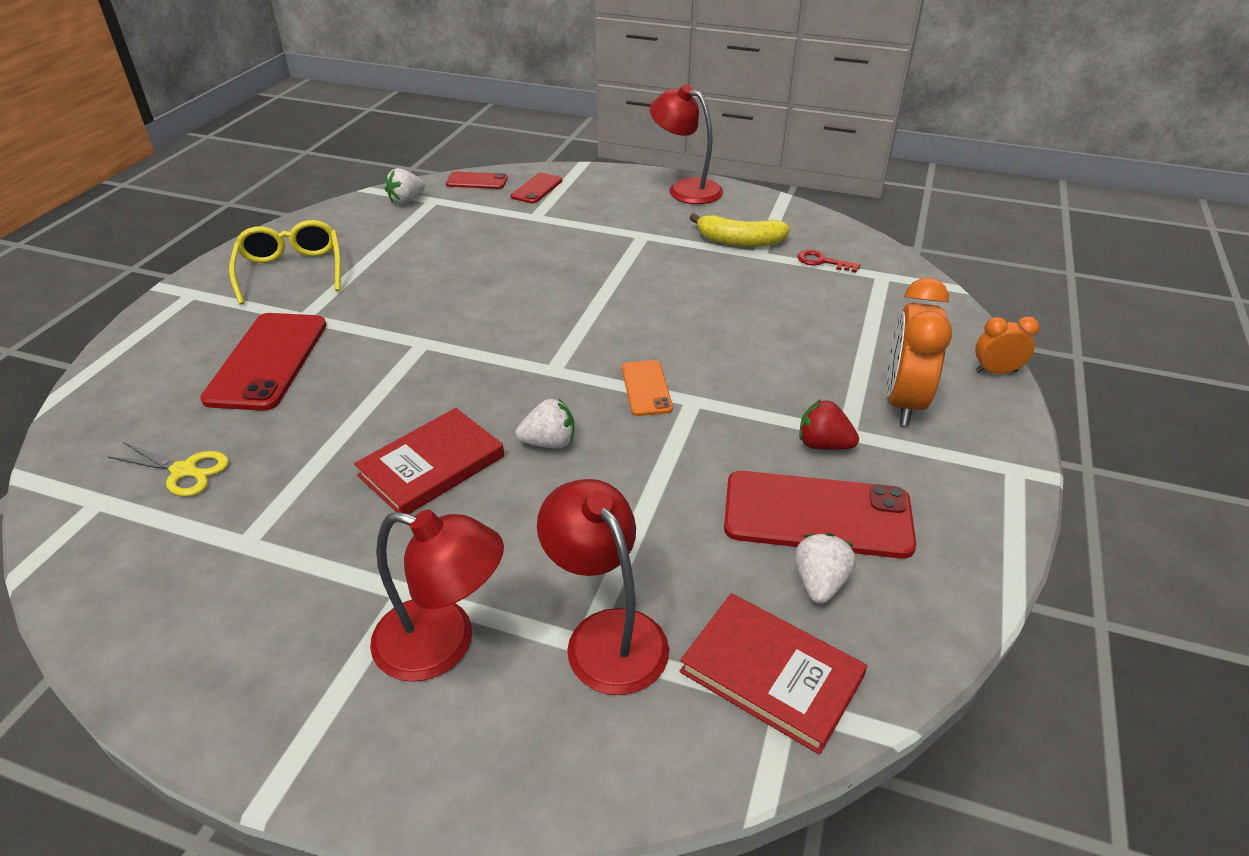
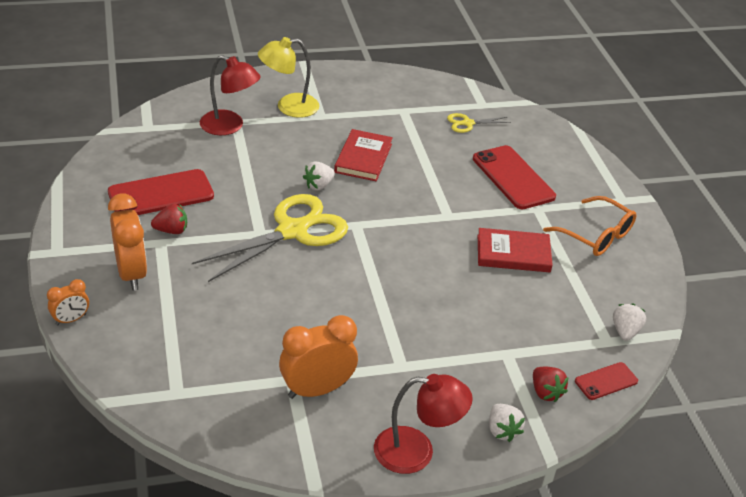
camera: 145 degrees right, 0 degrees up
(291, 271) = (595, 235): yellow glasses -> orange glasses
(443, 644) = (289, 107): red lamp -> yellow lamp
(536, 189) = (545, 392): red phone -> red strawberry
(646, 388) = (292, 231): orange phone -> yellow scissors
(739, 241) = (317, 390): yellow banana -> orange clock
(771, 674) = (157, 133): red book -> red book (513, 253)
(819, 583) = (149, 167): white strawberry -> white strawberry (502, 431)
(822, 261) = (234, 390): red key -> none

